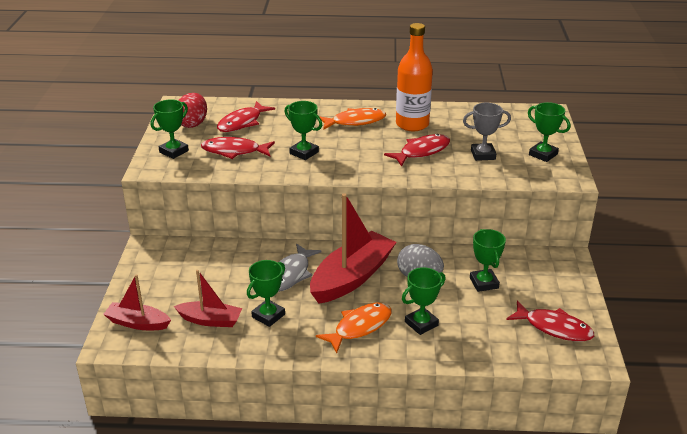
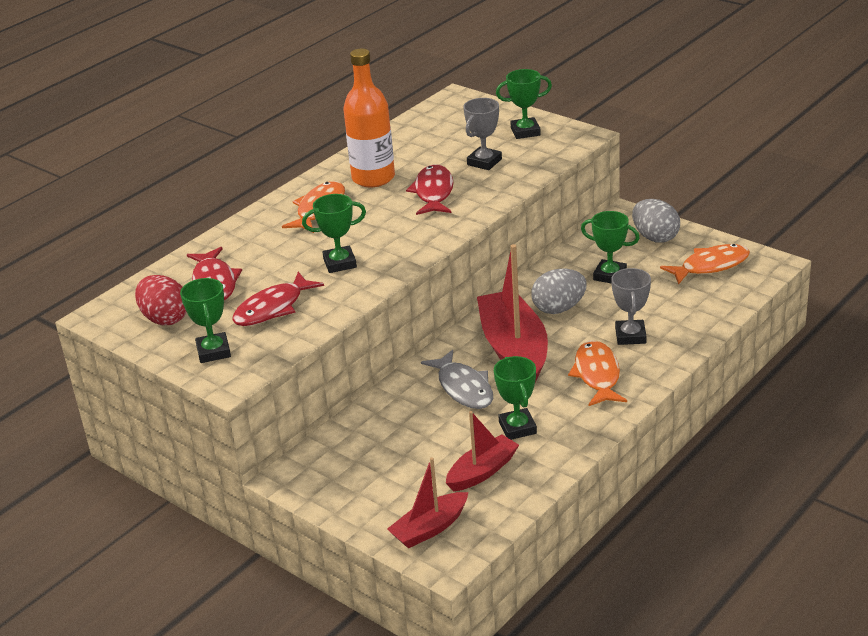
camera: 50 degrees left, 0 degrees up
(421, 324) = (630, 336): green trophy -> grey trophy
(554, 328) = (710, 266): red fish -> orange fish
(557, 284) = (655, 237): none -> grey egg

